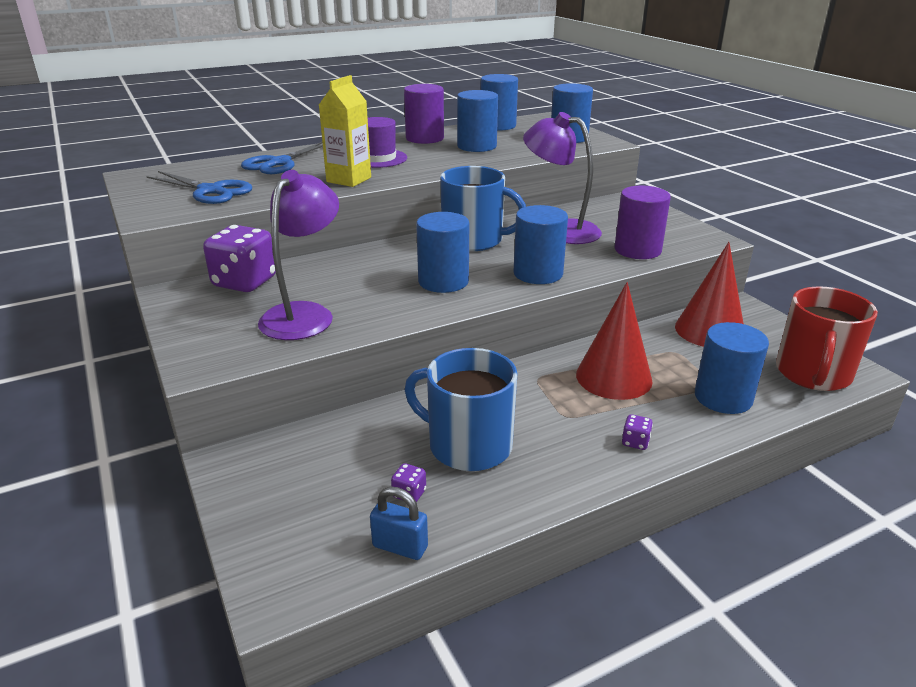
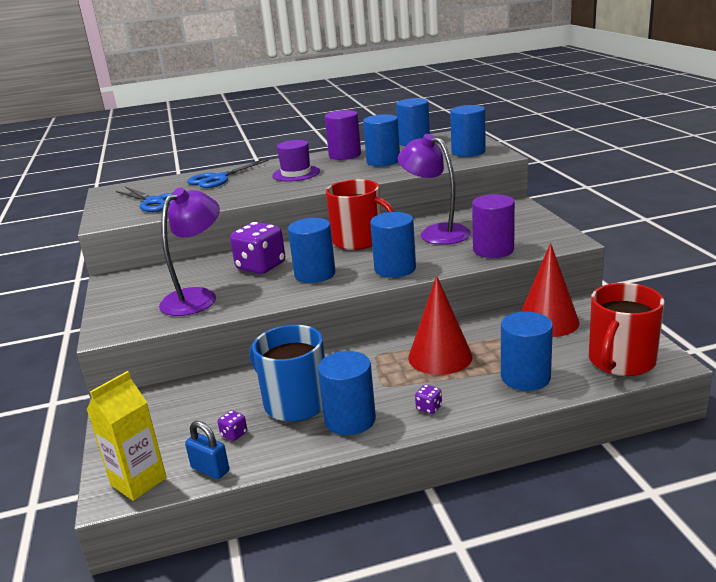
camera: 15 degrees right, 5 degrees down
(244, 282) = (166, 272): purple dice -> purple dice (261, 266)
(349, 180) = (262, 192): yellow carton -> yellow carton (138, 481)
(474, 240) = (359, 241): blue mug -> red mug
(548, 463) = (350, 419): none -> blue cylinder

